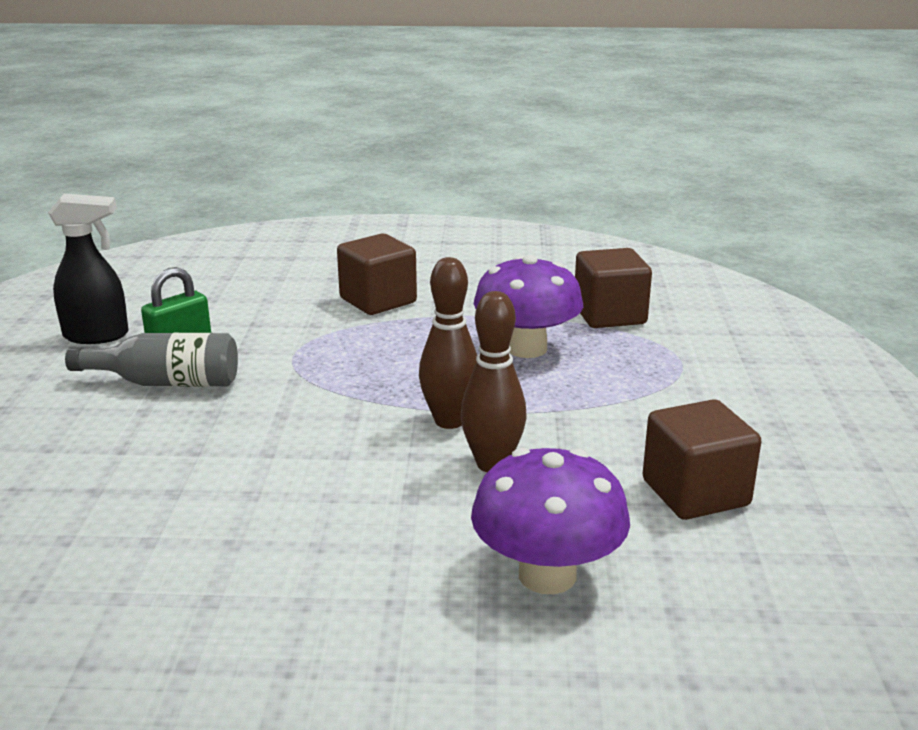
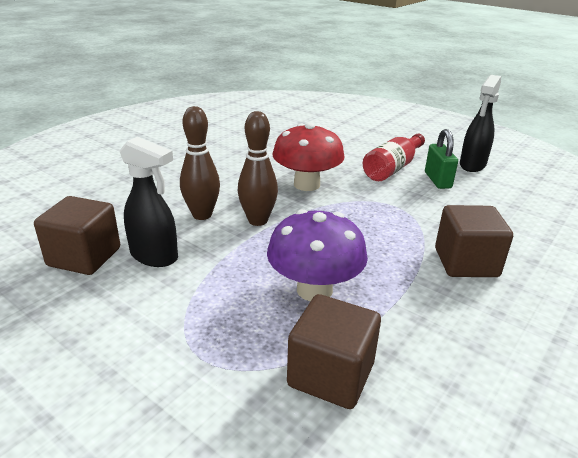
camera: 125 degrees right, 5 degrees up
(166, 383) = (392, 168): grey bottle -> red bottle
(301, 425) = (306, 184): none -> red mushroom
(547, 575) = (115, 193): purple mushroom -> none
(617, 448) = (155, 256): none -> black spray bottle

